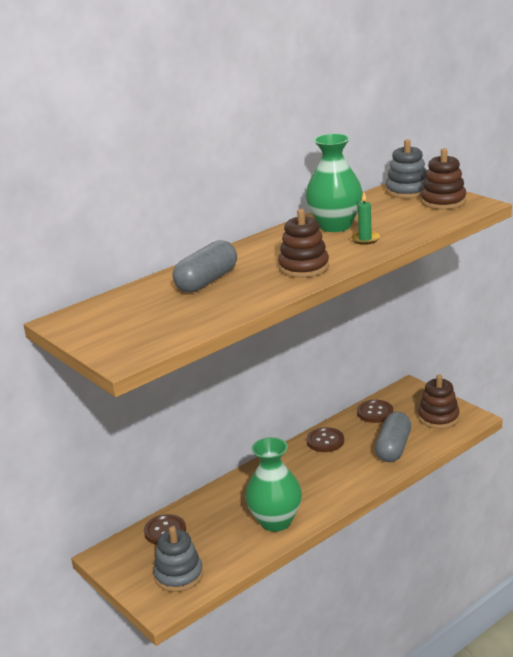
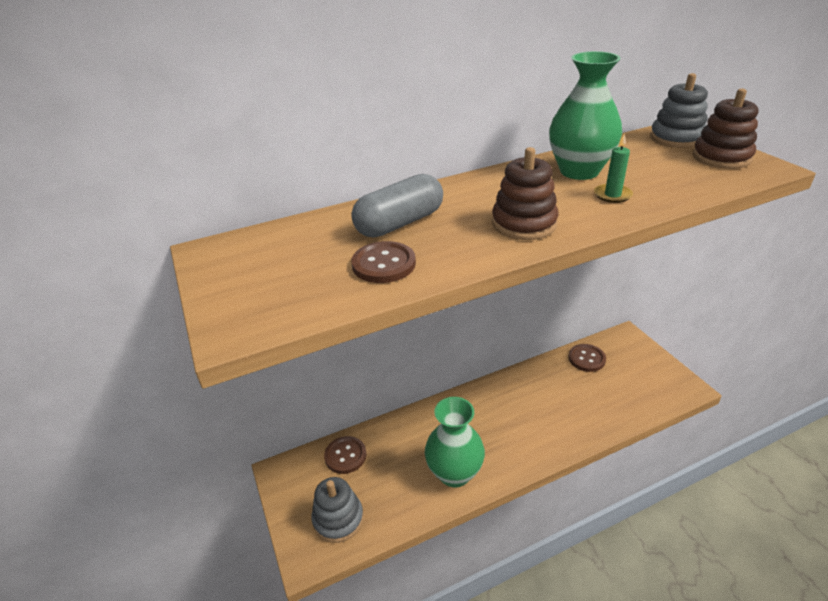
camera: 15 degrees right, 10 degrees up
(325, 441) = (529, 382): brown button -> brown button (383, 264)
(393, 448) = (597, 407): grey capsule -> none
(438, 418) = (651, 380): brown stacking toy -> none

